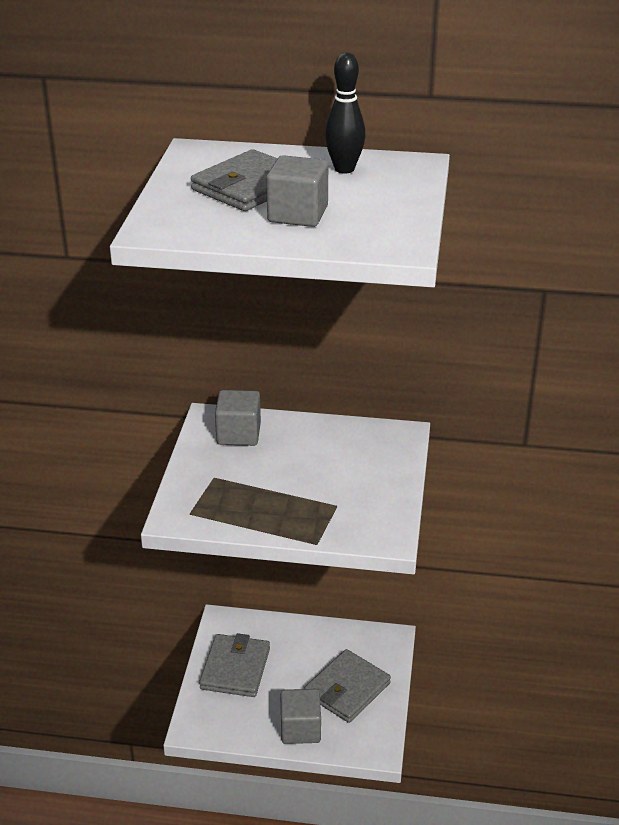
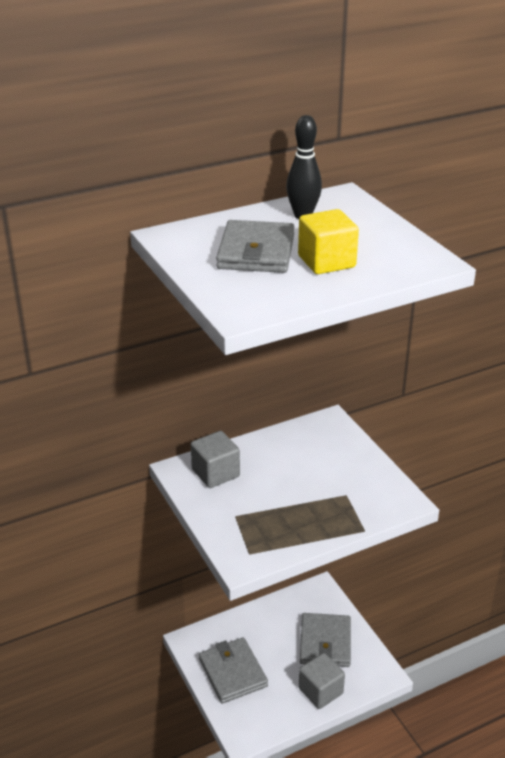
camera: 35 degrees left, 0 degrees up
(297, 214) = (326, 262): grey cube -> yellow cube

